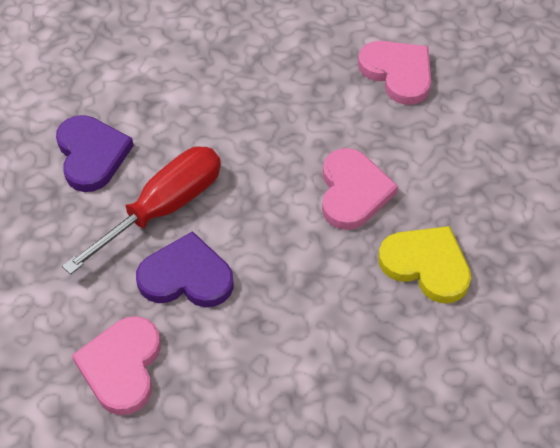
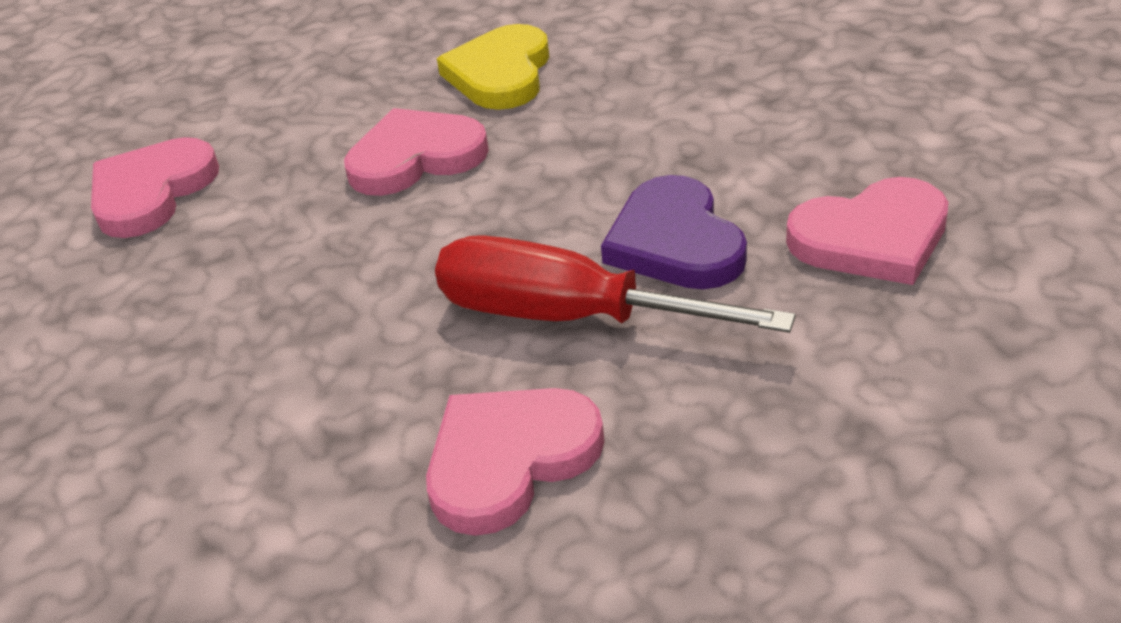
camera: 110 degrees left, 15 degrees down
(91, 155) = (509, 460): purple heart -> pink heart

